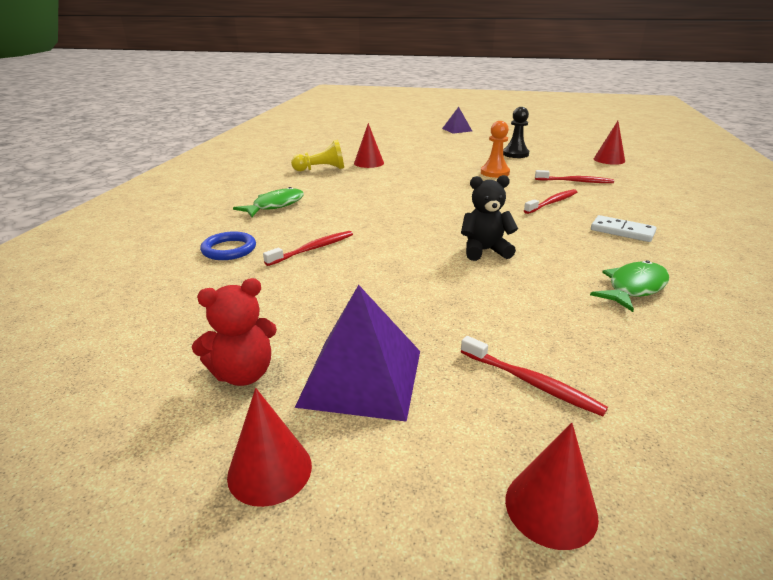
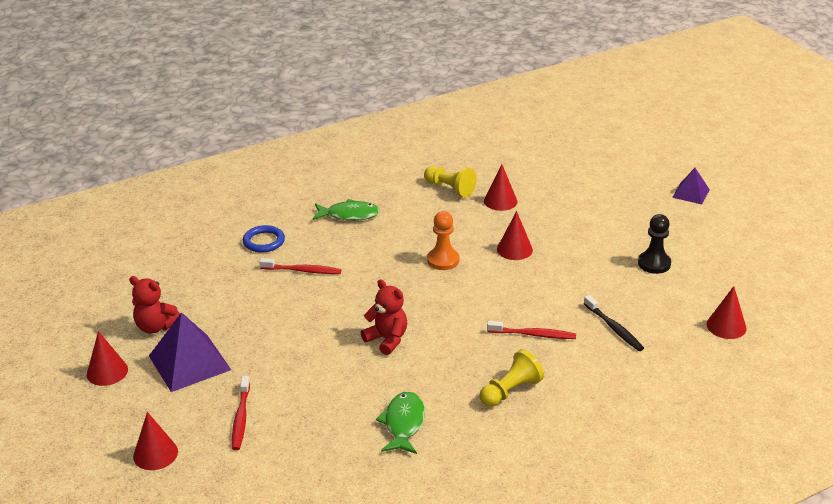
camera: 50 degrees right, 5 degrees up
(434, 176) = (514, 249): none -> red cone
(485, 251) = (387, 339): black teddy bear -> red teddy bear
(495, 173) = (572, 275): orange pawn -> orange pawn (443, 260)
(575, 181) = (614, 328): red toothbrush -> black toothbrush
(622, 231) = (510, 391): white domino -> yellow pawn
(634, 288) = (403, 423): green fish -> green fish turned 90 degrees counterclockwise

